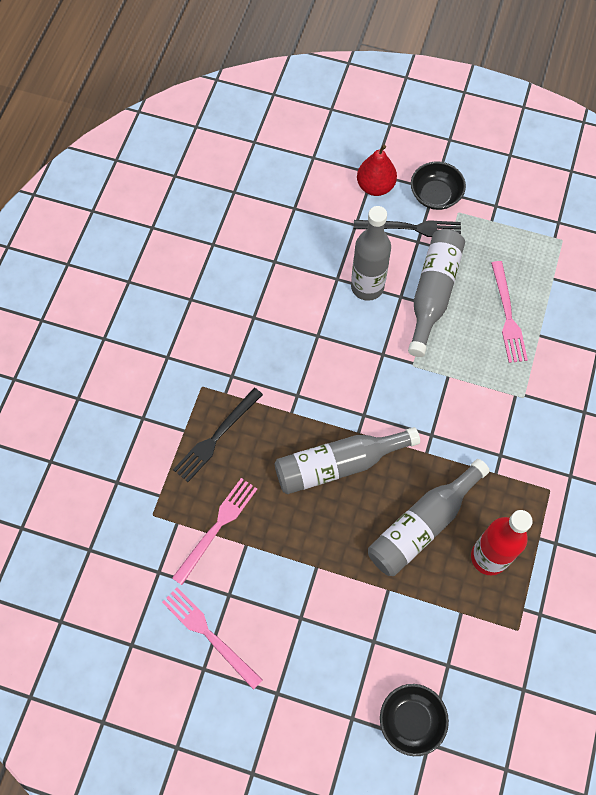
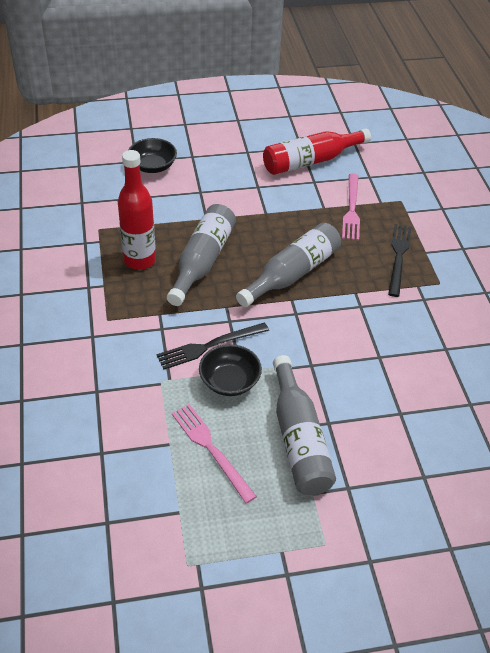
camera: 150 degrees right, 20 degrees down
(209, 635) = (310, 161): pink fork -> red bottle
(367, 287) = (366, 417): grey bottle -> none
(375, 186) = (436, 532): red pear -> none
(411, 228) = (364, 500): black fork -> black fork (209, 346)
(435, 195) = (363, 553): black bowl -> black bowl (229, 381)

